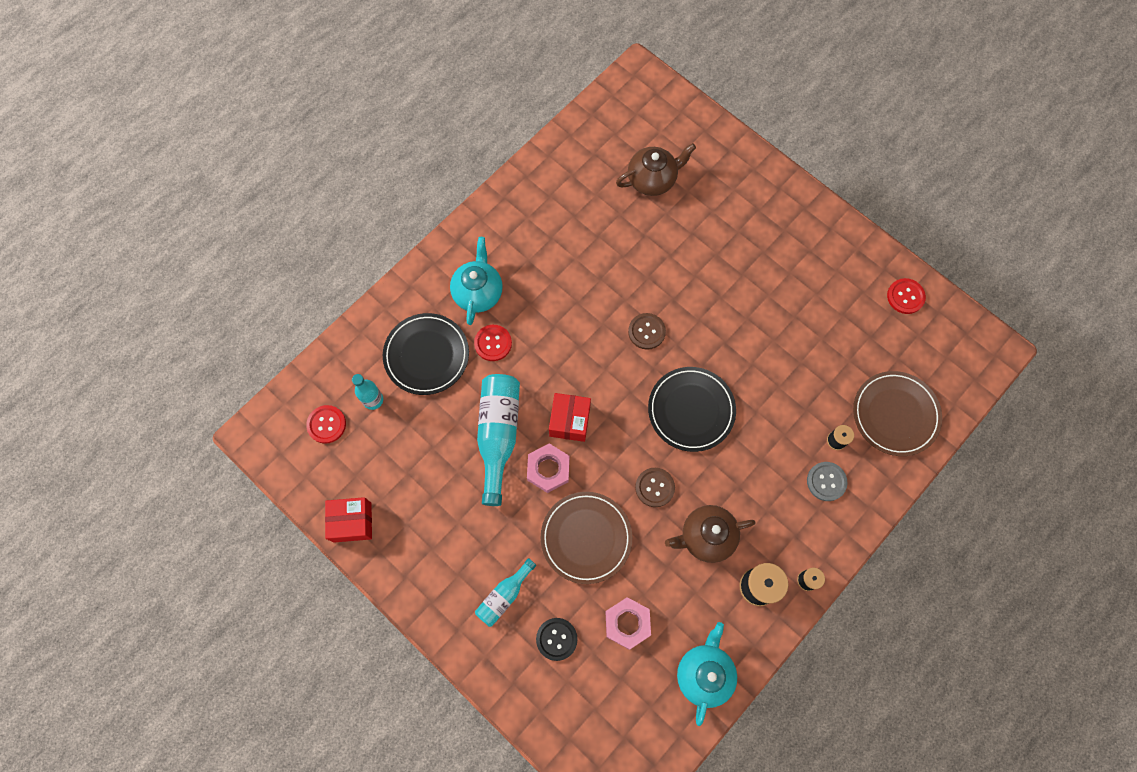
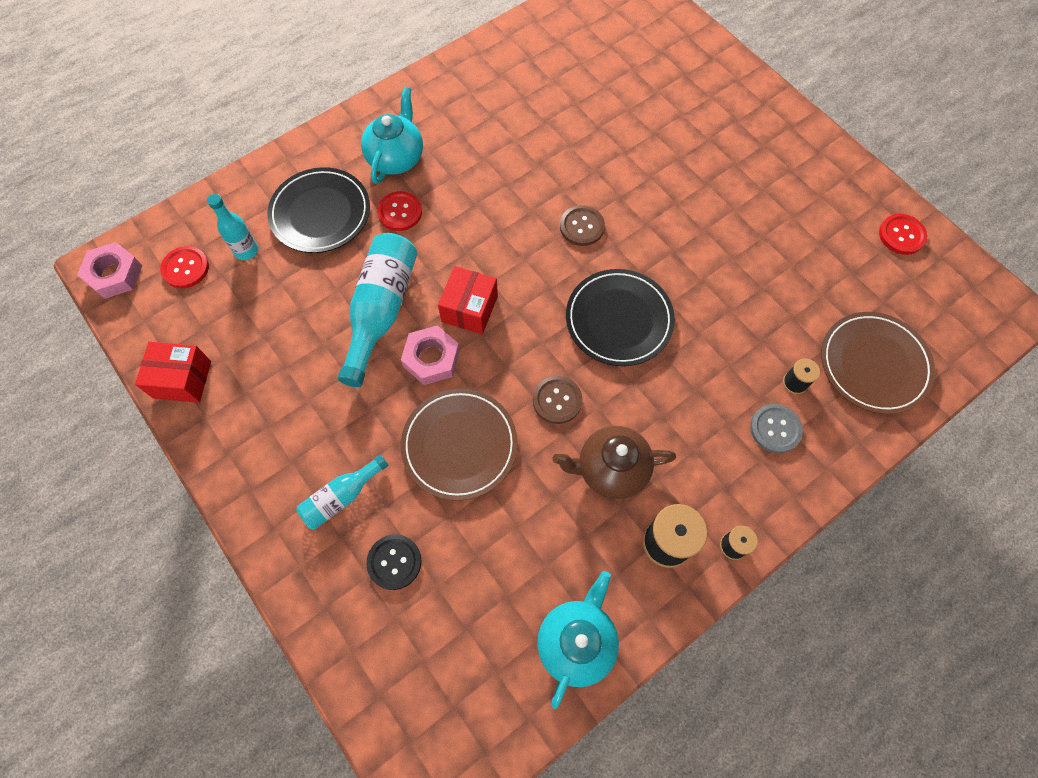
camera: 10 degrees right, 5 degrees down
(627, 623) = (489, 558): pink nut -> pink nut (114, 274)
(652, 180) = (619, 75): brown teapot -> none

